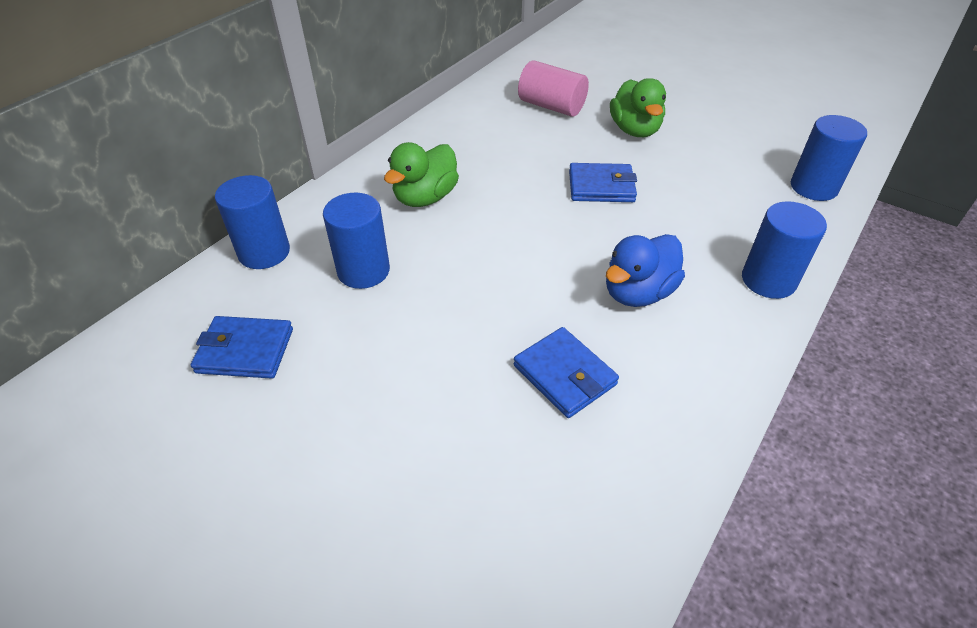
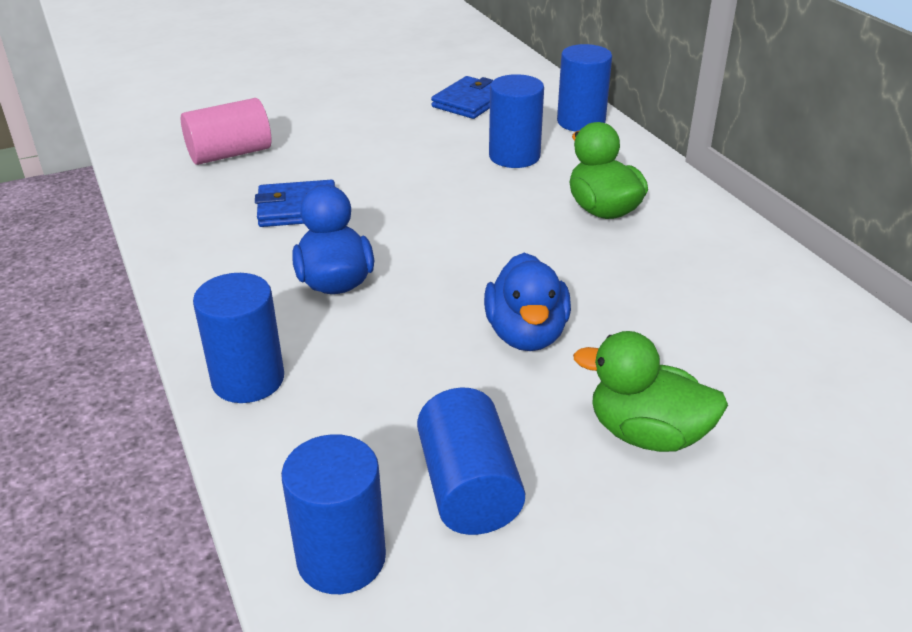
camera: 120 degrees right, 10 degrees down
(551, 106) = (773, 375): pink cylinder -> pink cylinder (230, 154)
(601, 187) = (526, 334): blue wallet -> blue duck
(730, 168) = (469, 487): none -> blue cylinder

